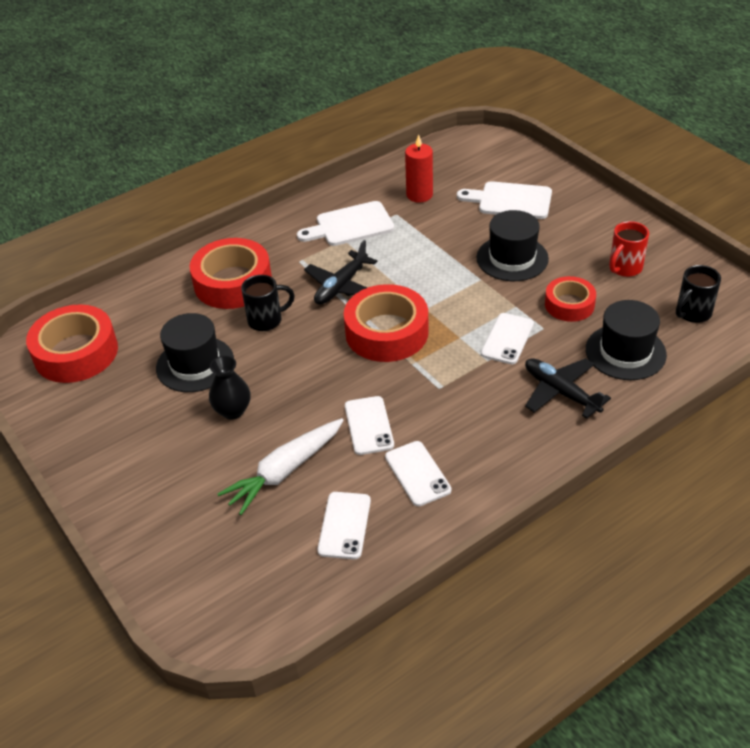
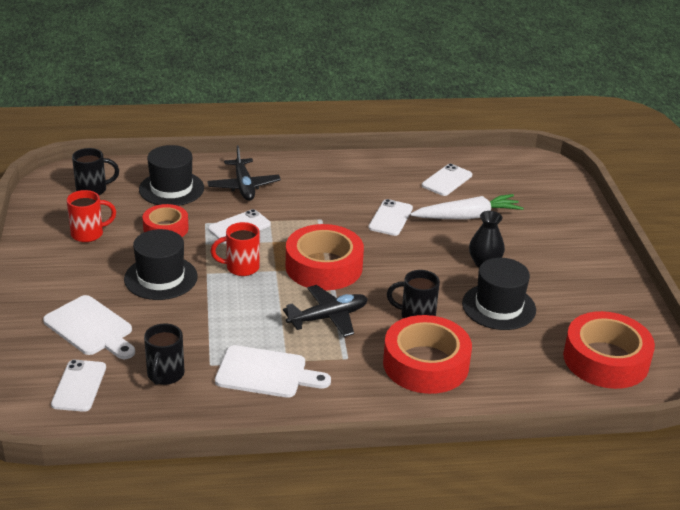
camera: 155 degrees left, 10 degrees down
(417, 473) = (381, 185): white phone -> white phone (79, 386)
(419, 195) = (165, 375): red candle -> black mug
(458, 297) = (241, 267): none -> red mug

